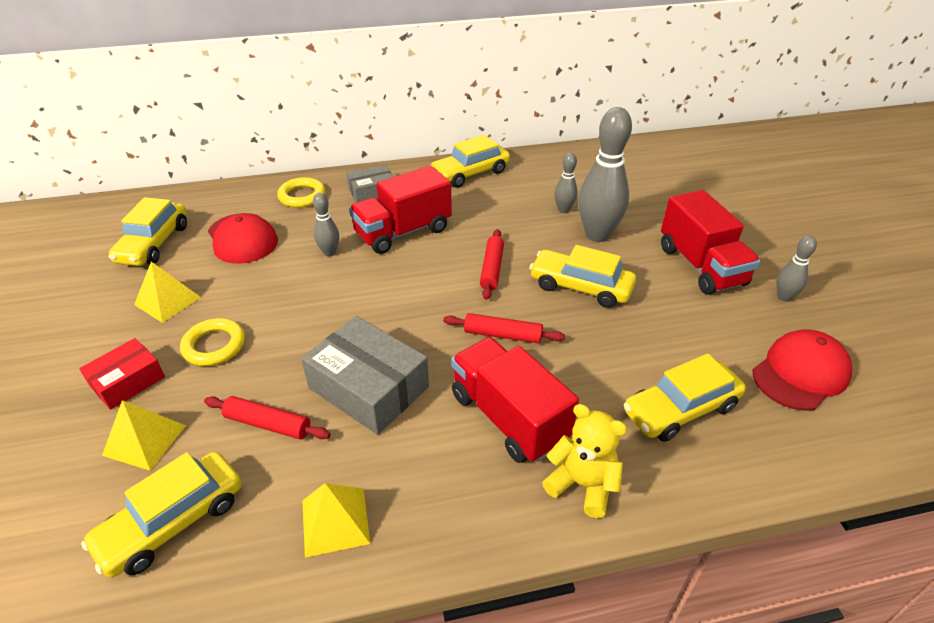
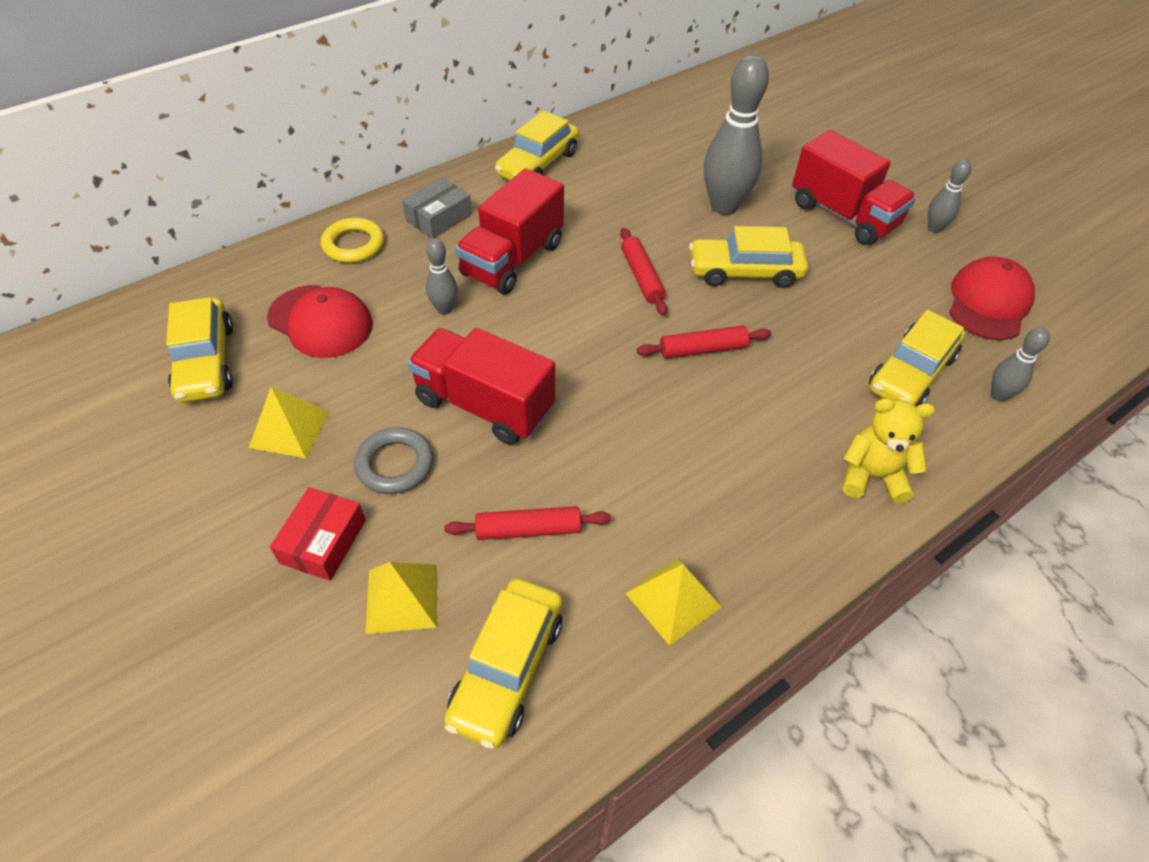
camera: 25 degrees left, 10 degrees up
(214, 346) = (395, 464): yellow ring -> grey ring
(369, 387) = (606, 452): grey box -> none
(508, 417) = (765, 435): red truck -> red truck (484, 405)
(563, 210) = (671, 185): grey bowling pin -> grey bowling pin (998, 395)

